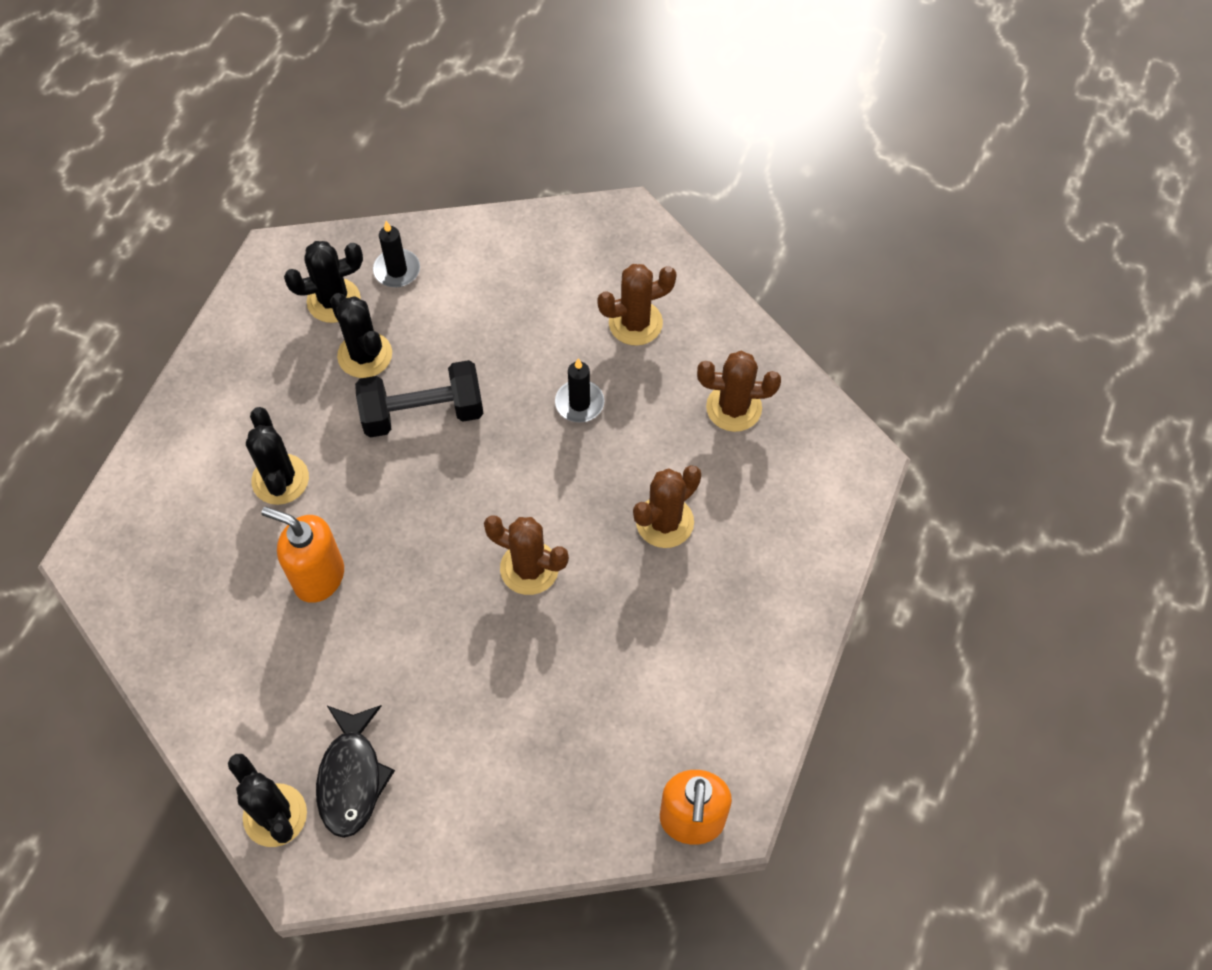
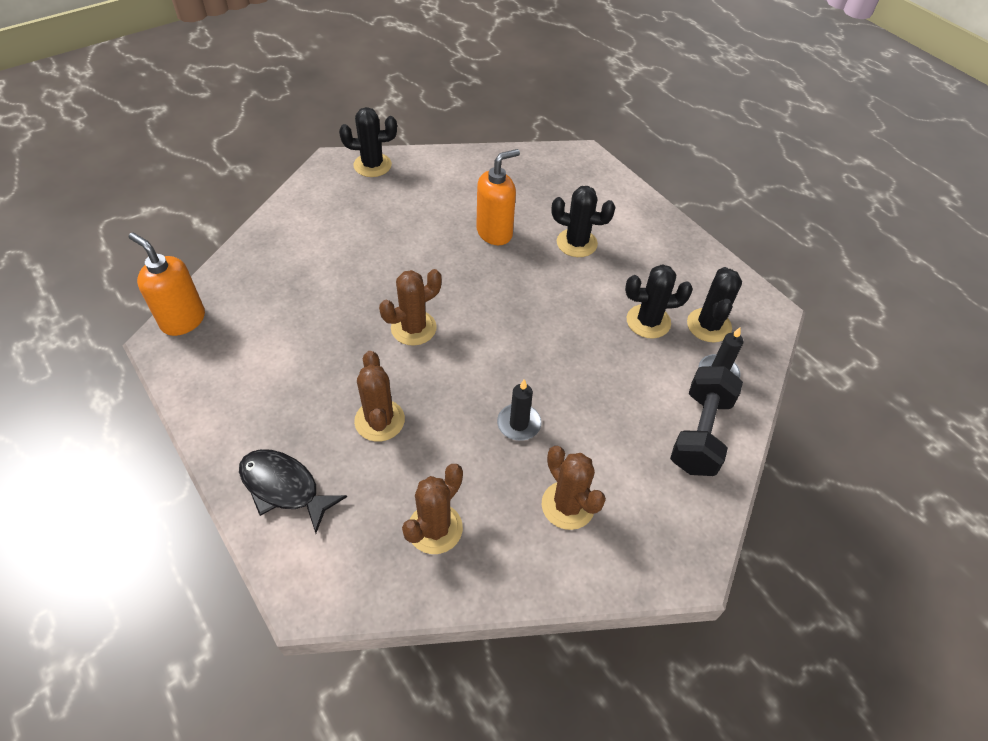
camera: 120 degrees right, 10 degrees down
(351, 777) = (363, 197): black fish -> black fish (284, 487)
(423, 413) = (577, 330): black dumbbell -> black dumbbell (700, 433)
(635, 323) = (568, 505): brown cactus -> brown cactus turned 45 degrees counterclockwise

